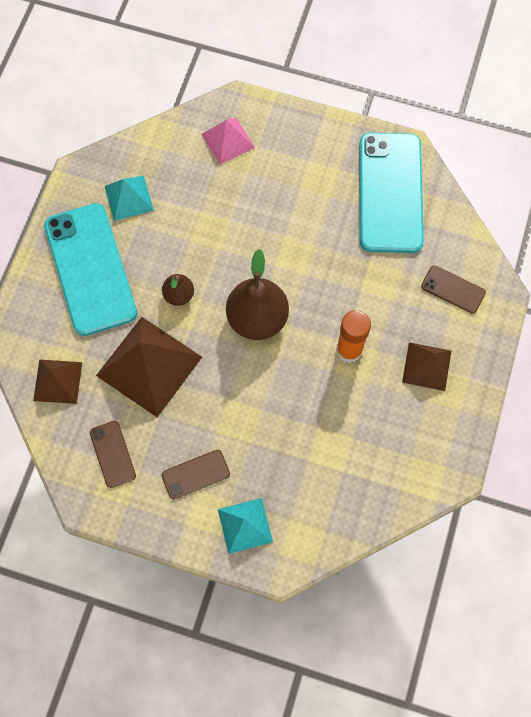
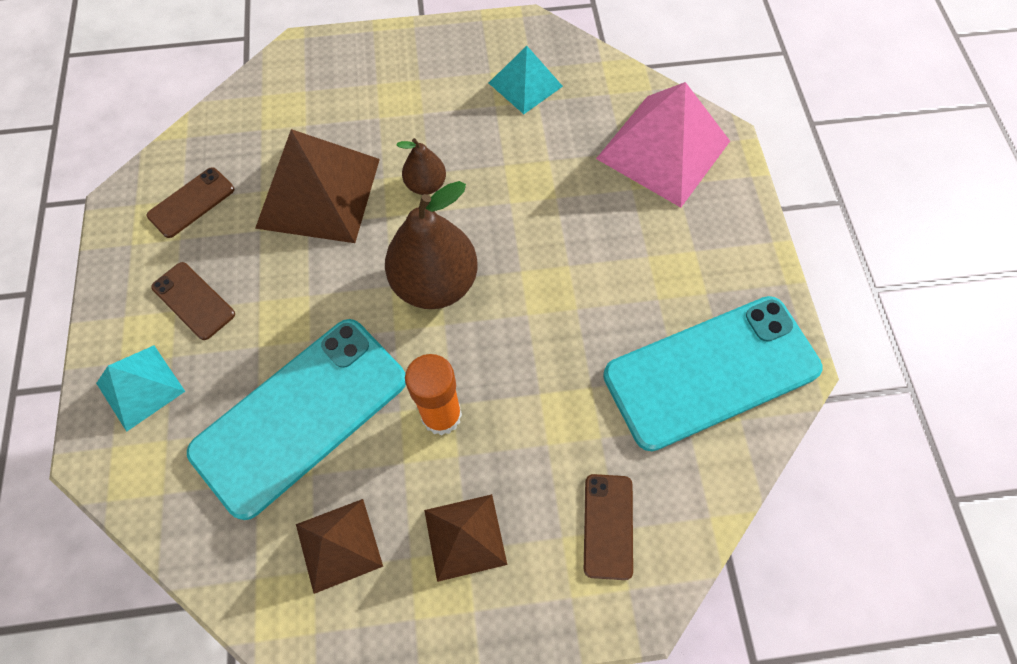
camera: 65 degrees right, 5 degrees down
(58, 381) = (263, 114): brown pyramid -> brown pyramid (339, 545)
(90, 269) = (415, 86): turquoise phone -> turquoise phone (300, 415)
(227, 140) = (663, 149): pink pyramid -> pink pyramid, size x1.76

